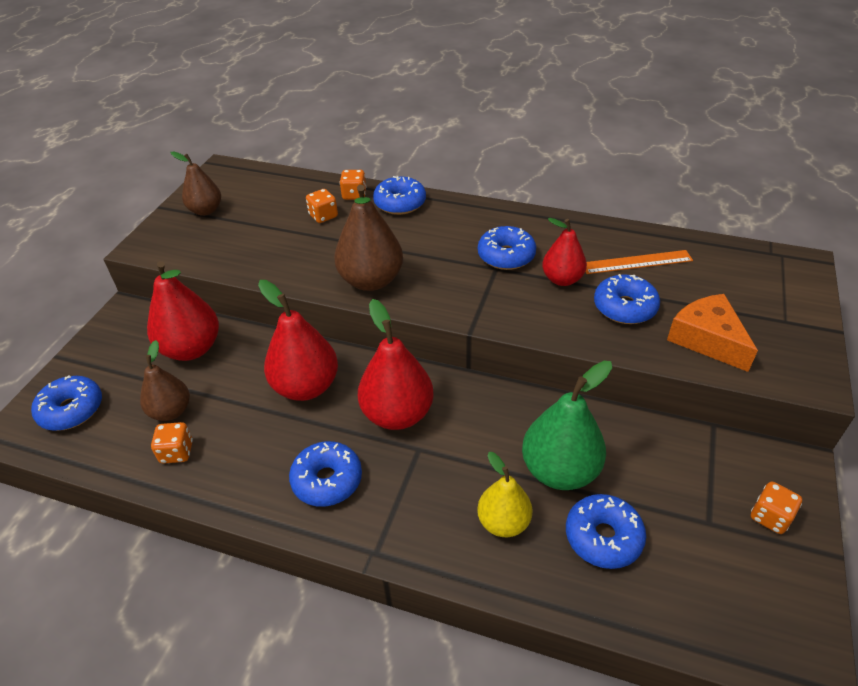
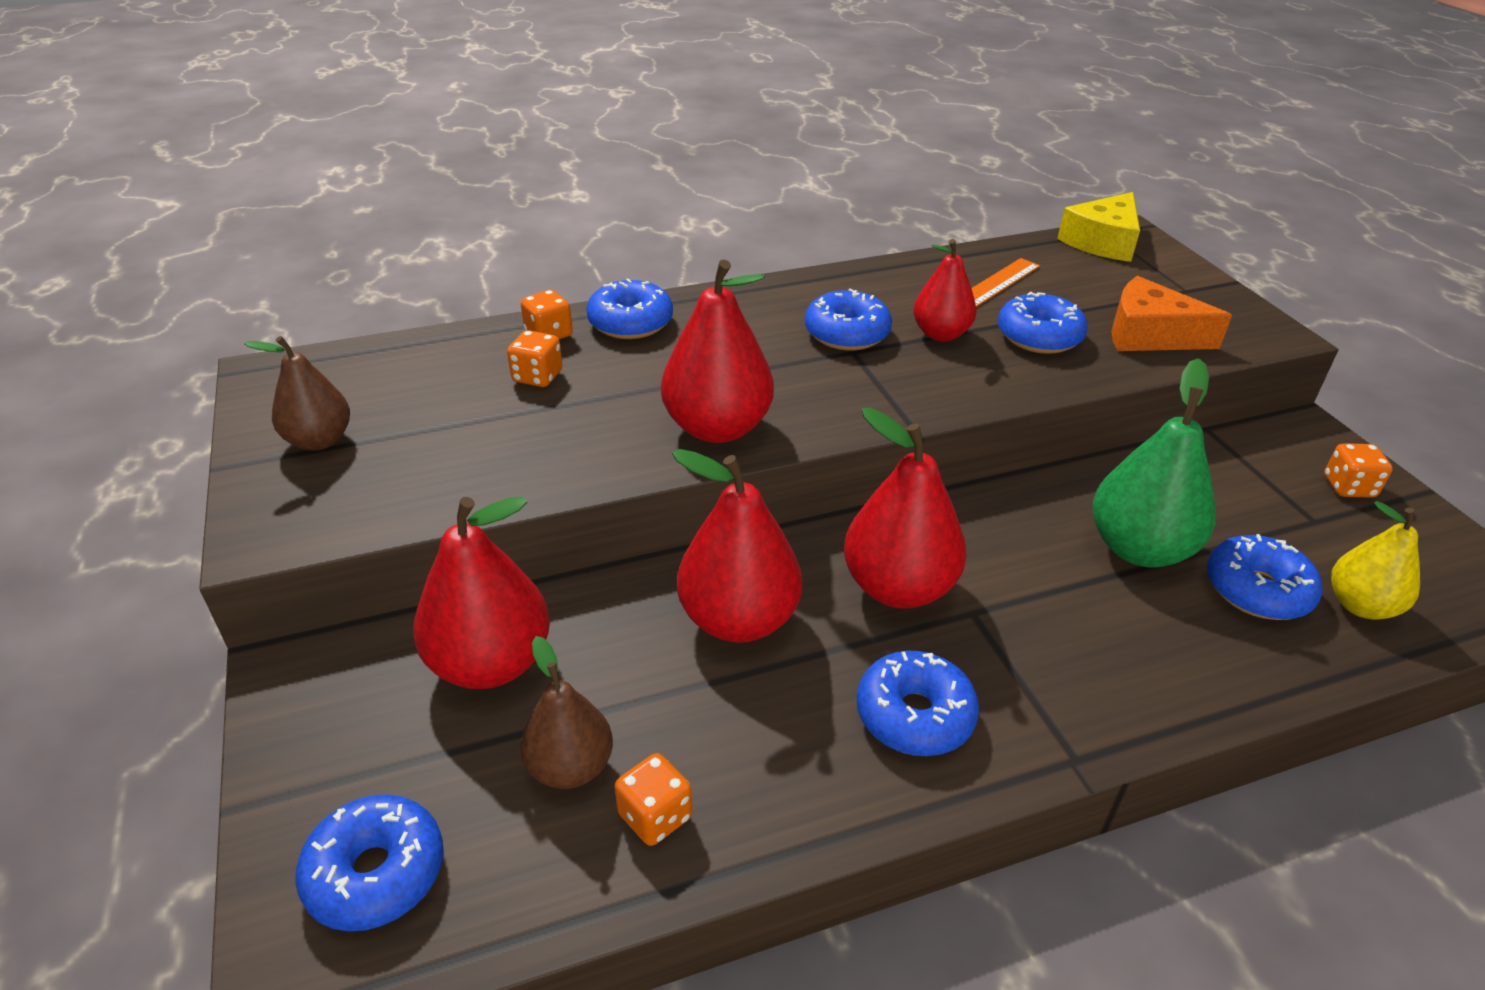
camera: 40 degrees left, 5 degrees down
(371, 281) = (717, 428): brown pear -> red pear
(503, 522) = (1156, 635): yellow pear -> yellow pear (1360, 605)
(768, 260) = (1102, 241): none -> yellow cheese

